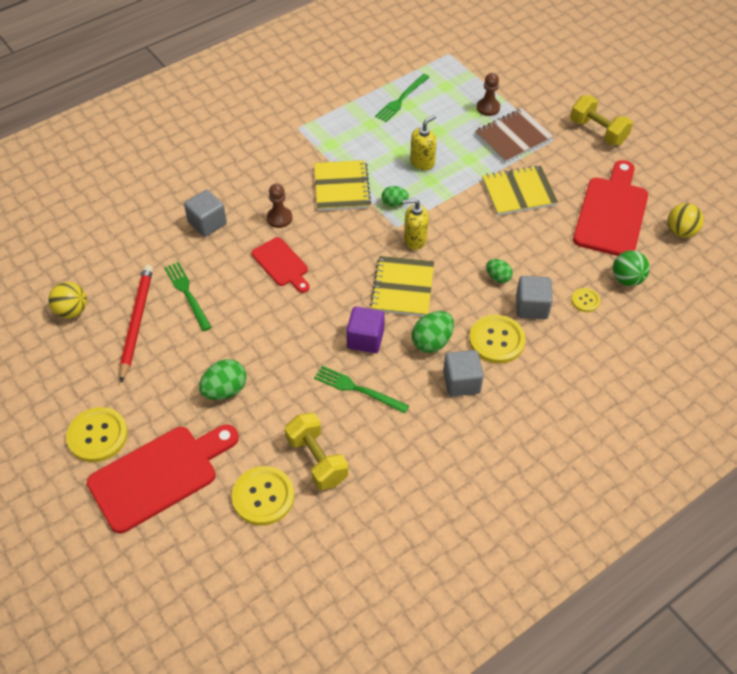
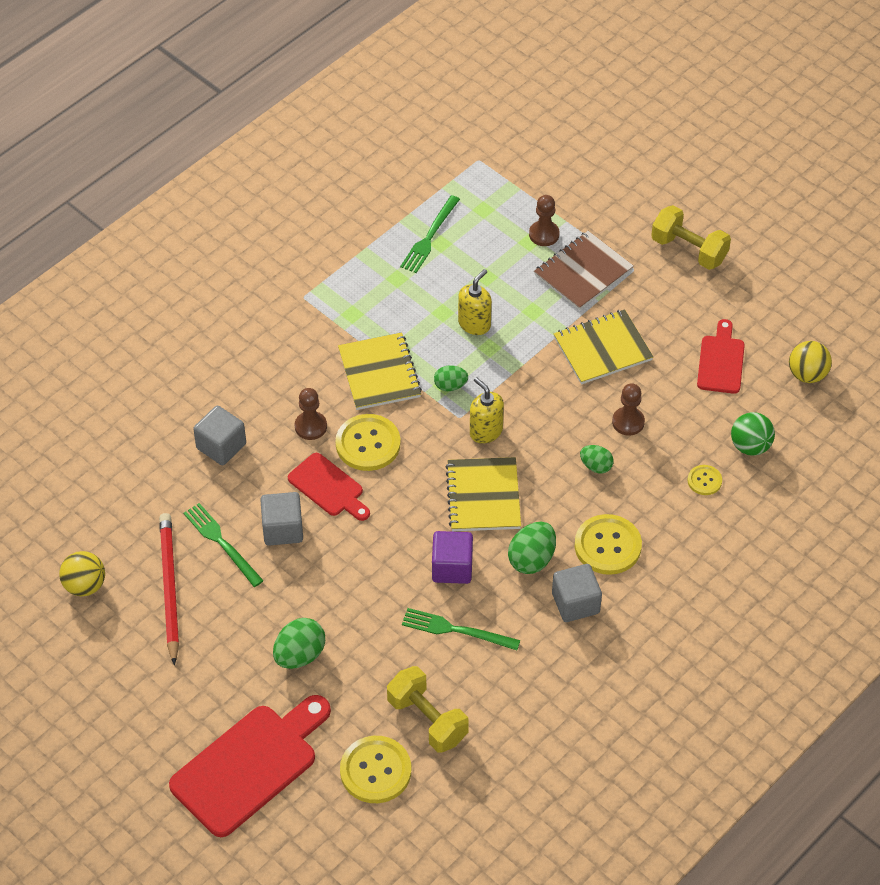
camera: 10 degrees left, 0 degrees up
(97, 436) = (164, 732): yellow button -> yellow button (368, 444)
(415, 240) = (485, 431): yellow soap dispenser -> yellow soap dispenser turned 60 degrees clockwise
(529, 248) = (628, 422): none -> brown pawn
(531, 307) = (642, 498): grey cube -> grey cube (283, 529)
(611, 213) = (721, 361): red cutting board -> red cutting board, size x0.57

